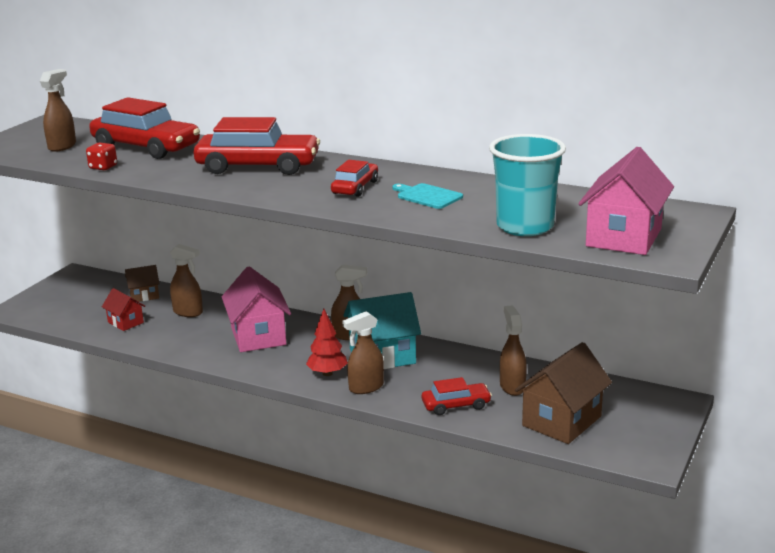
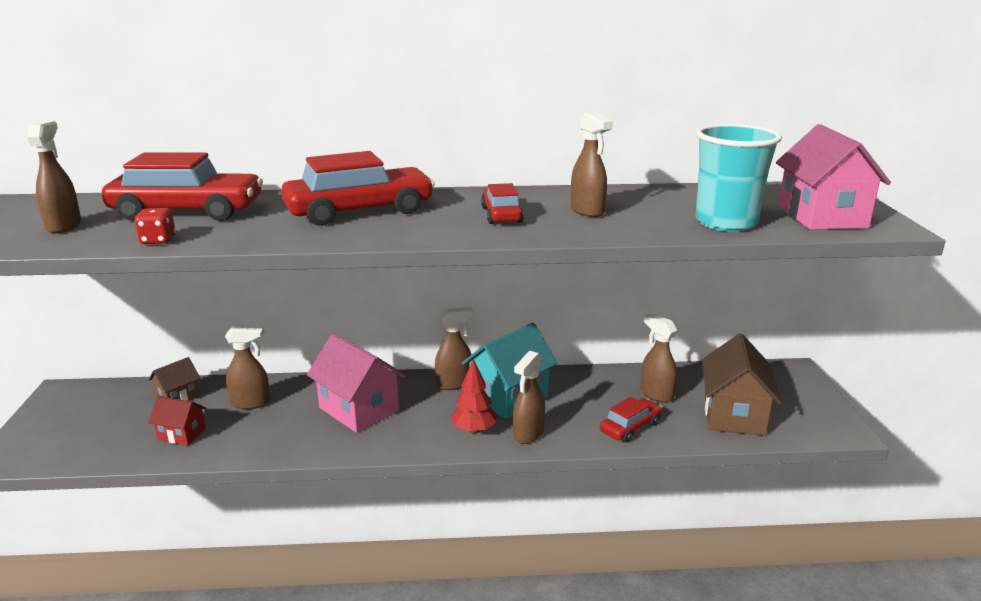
camera: 30 degrees left, 0 degrees up
(427, 196) = (587, 211): turquoise cutting board -> brown spray bottle

